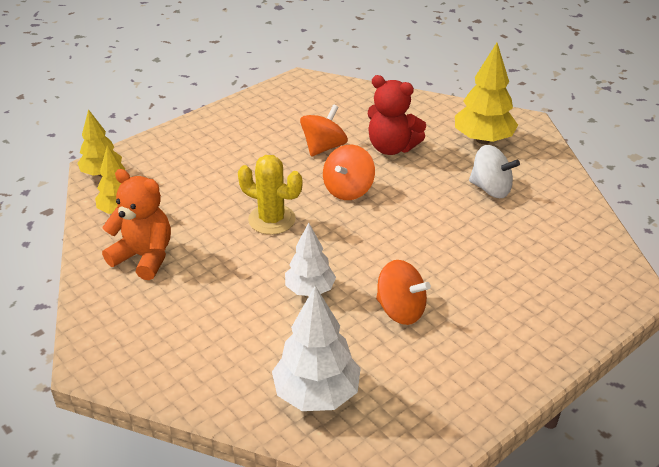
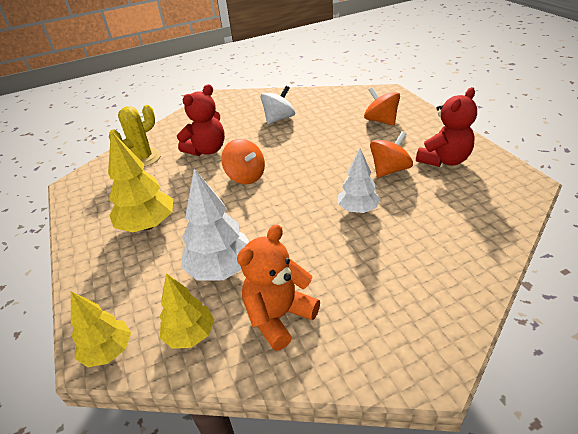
camera: 70 degrees left, 0 degrees up
(272, 219) = (262, 221): yellow cactus -> yellow cactus (143, 158)
(317, 394) = (471, 218): white tree -> white tree (221, 269)
(323, 147) = (182, 182): orange spinning top -> orange spinning top (381, 120)
(444, 365) = (444, 160): none -> red teddy bear
(483, 139) = (225, 113): yellow tree -> yellow tree (147, 225)

